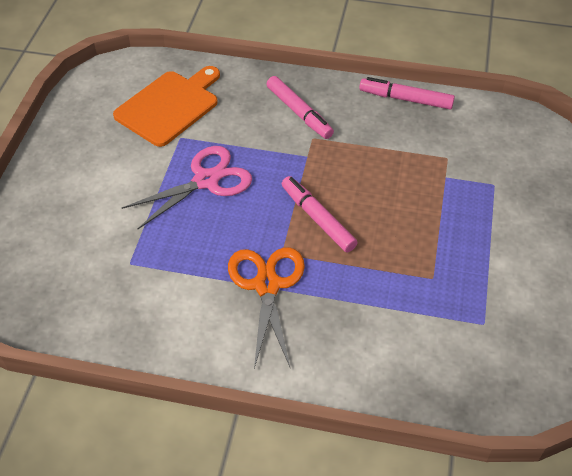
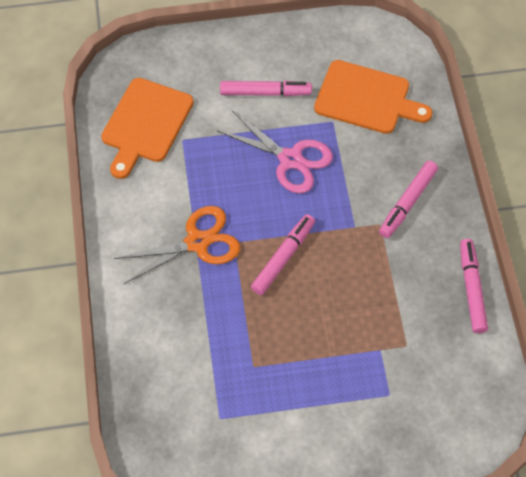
camera: 70 degrees right, 10 degrees up
(89, 291) = (146, 124): none -> orange cutting board
(114, 177) = (265, 92): none -> pink marker

